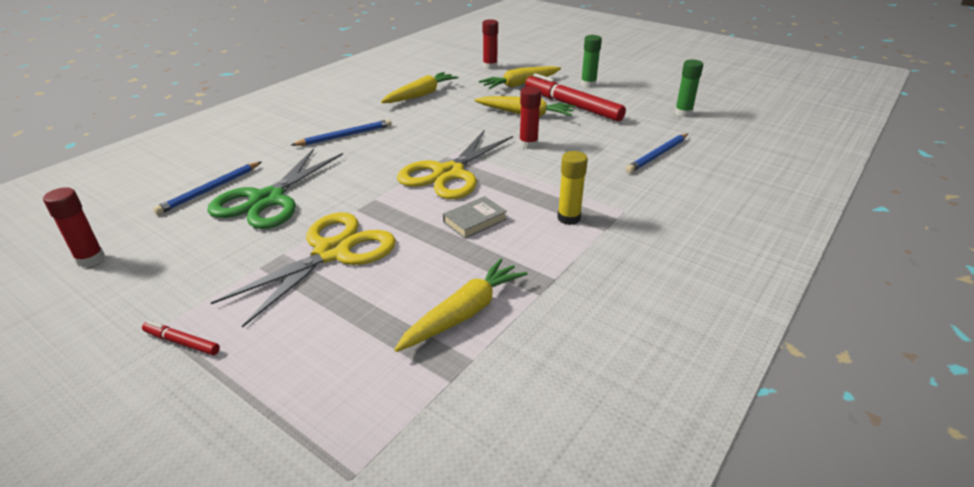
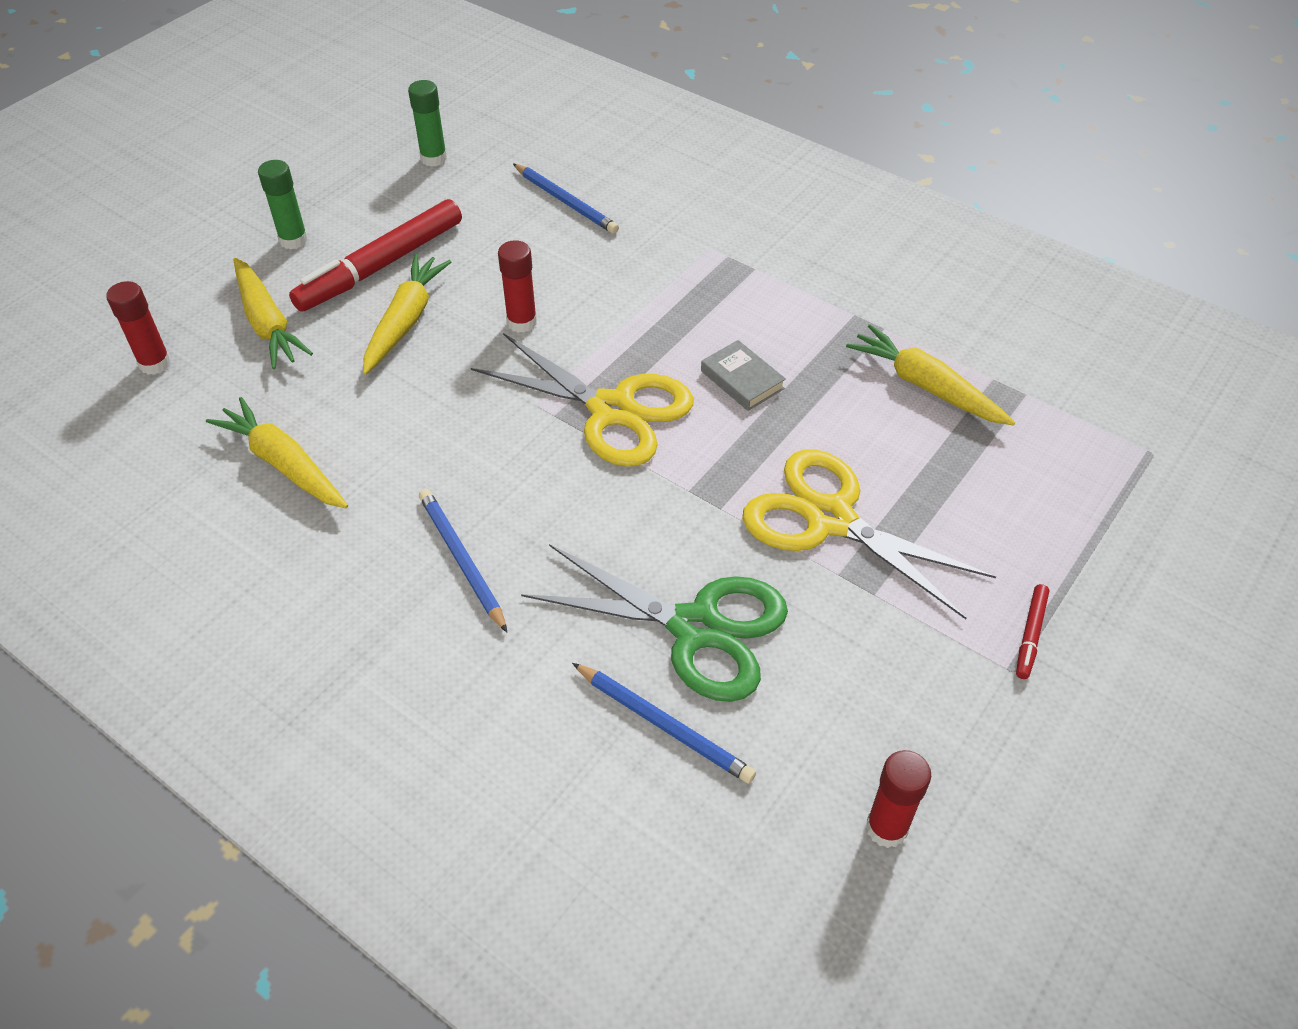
camera: 90 degrees left, 15 degrees up
(568, 218) = (730, 295): yellow glue stick -> none

